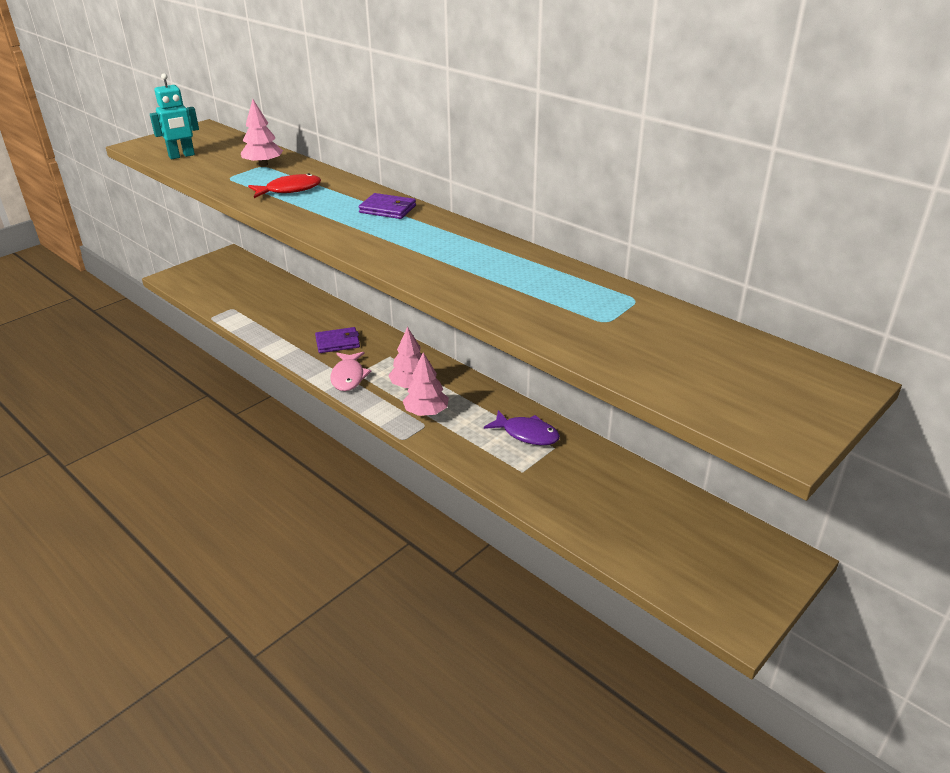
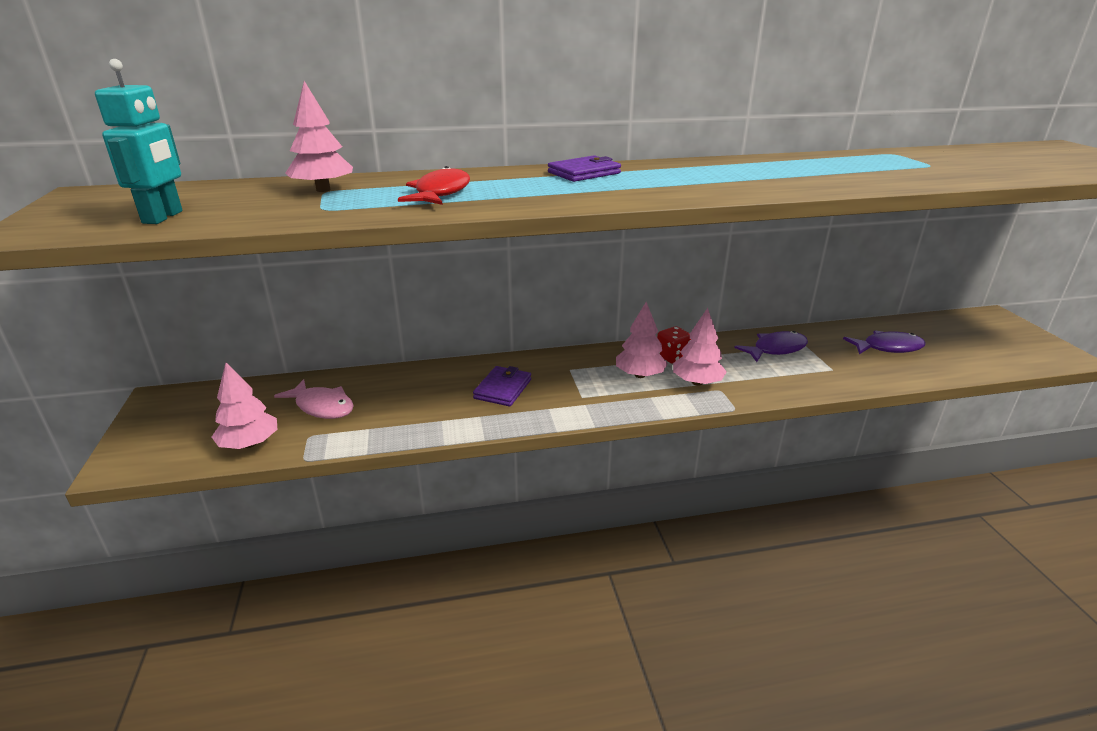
camera: 55 degrees left, 5 degrees down
(211, 297) = (249, 444): none -> pink tree
(348, 377) = (583, 403): pink fish -> pink fish (322, 406)
(455, 390) = (672, 357): none -> red dice
(606, 495) = (888, 347): none -> purple fish

